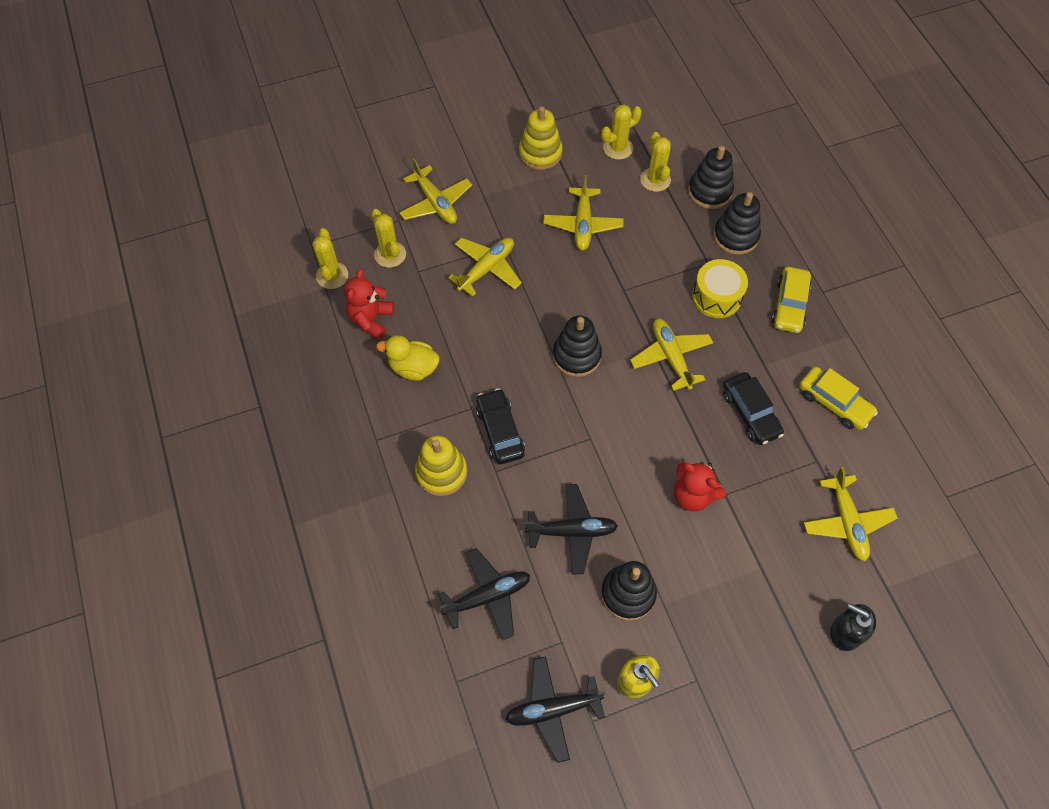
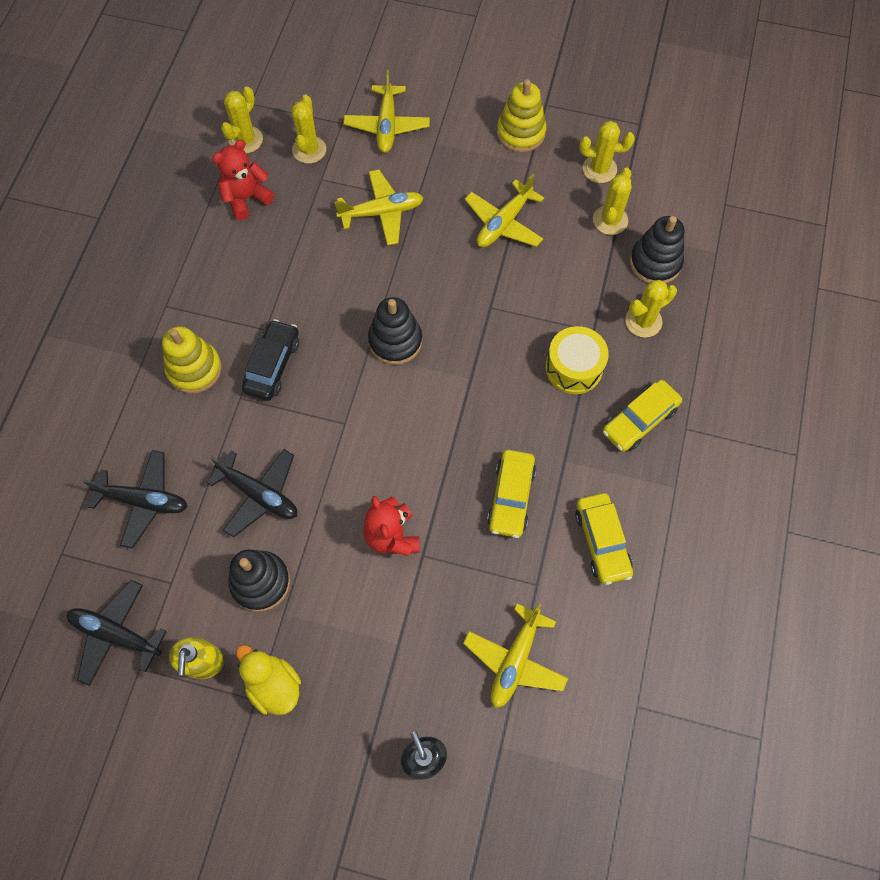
camera: 35 degrees right, 5 degrees up
(413, 368) = (246, 263): yellow duck -> yellow duck (273, 685)
(671, 357) = (481, 397): yellow plane -> none
(735, 236) = (643, 321): black stacking toy -> yellow cactus
(750, 413) = (511, 497): black car -> yellow car

